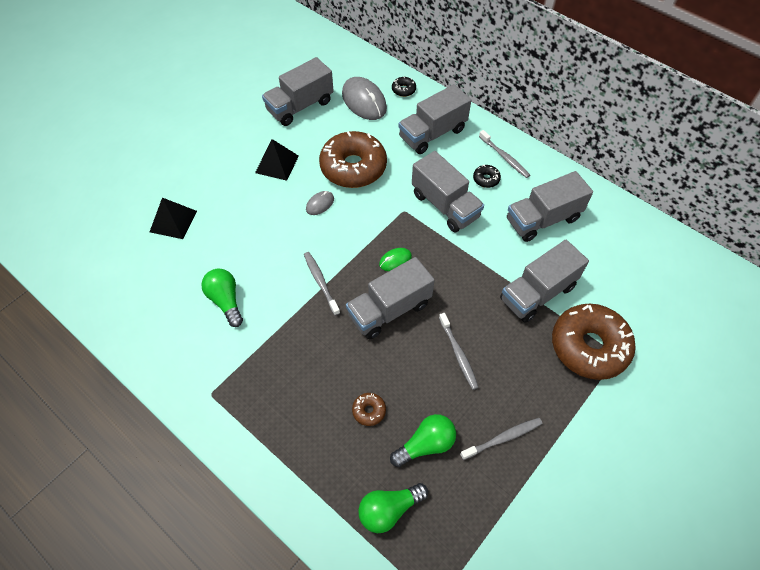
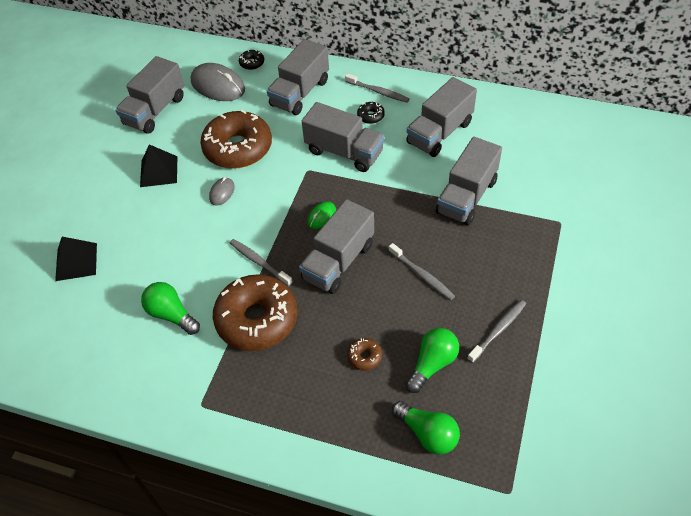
camera: 20 degrees left, 5 degrees down
(389, 509) = (427, 433): green light bulb -> green light bulb turned 90 degrees counterclockwise
(589, 346) = (533, 224): brown donut -> brown donut (257, 319)

